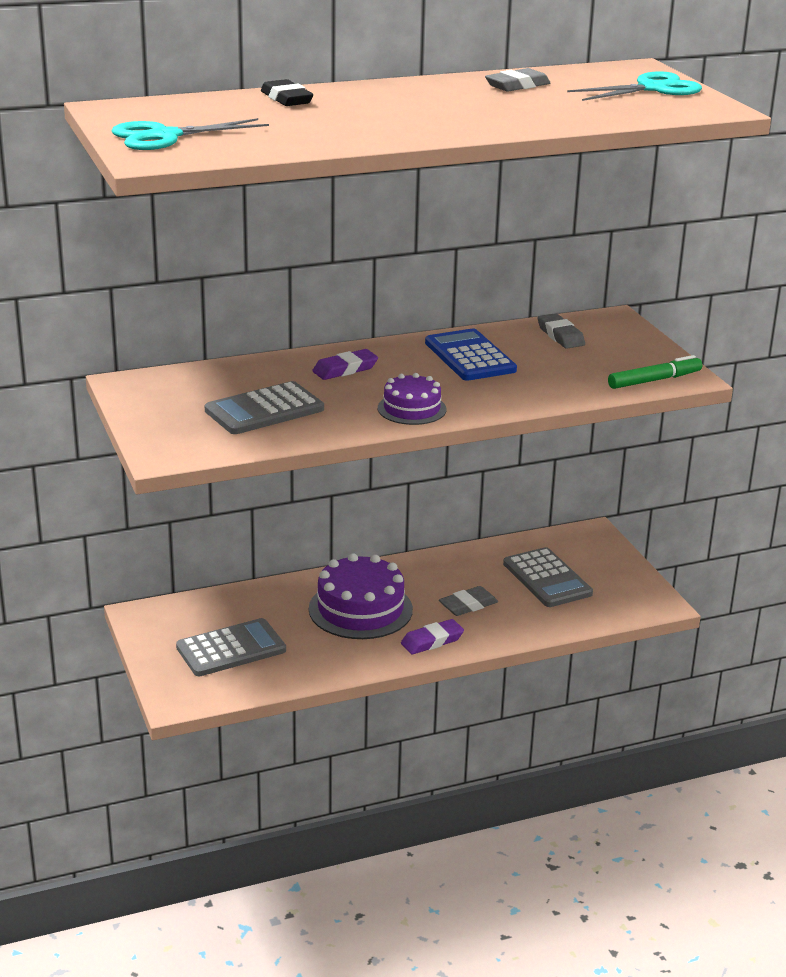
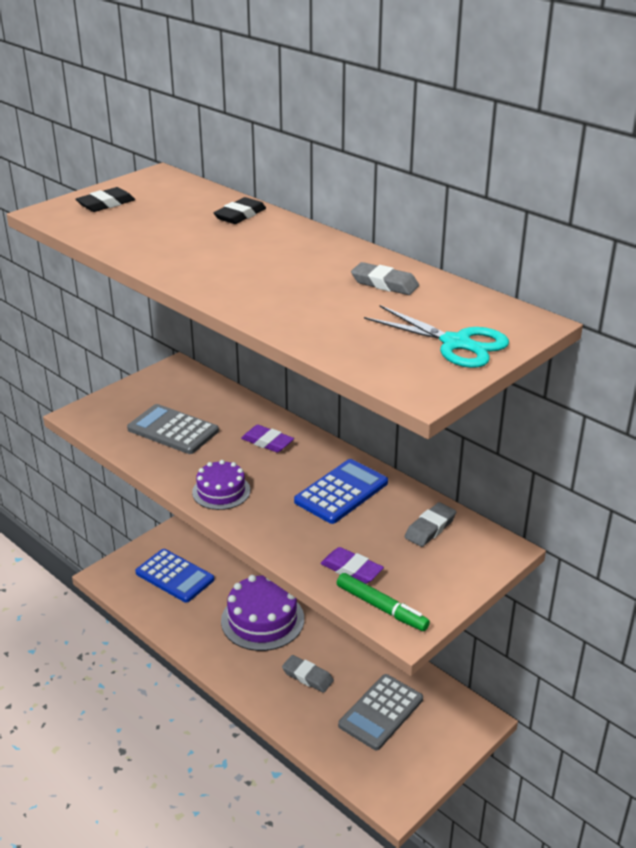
camera: 65 degrees right, 5 degrees up
(165, 136) = (106, 204): turquoise scissors -> black eraser
(231, 649) = (174, 576): grey calculator -> blue calculator
(432, 641) = (245, 672): purple eraser -> purple eraser (351, 569)

